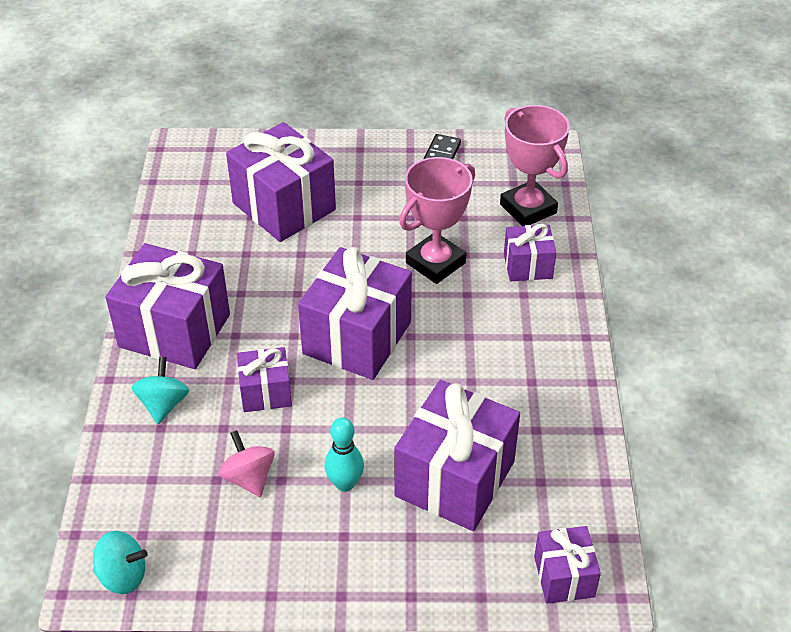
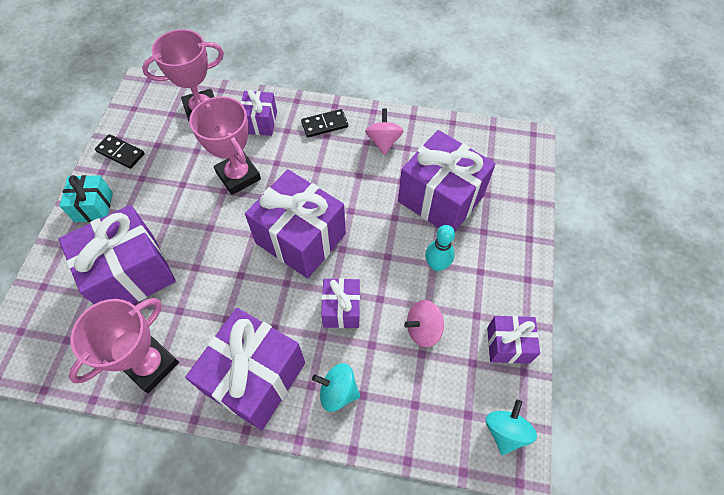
camera: 80 degrees left, 15 degrees up
(182, 247) = (151, 365): none -> pink trophy
(361, 156) = (93, 207): none -> turquoise gift
(538, 401) = (383, 141): none -> pink spinning top
(547, 331) = (324, 124): none -> black domino
(564, 576) = (518, 157): purple gift -> purple gift (508, 345)

